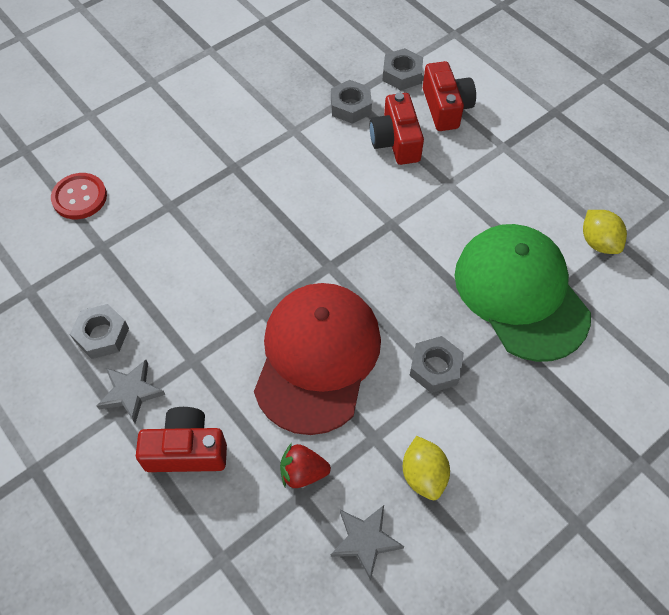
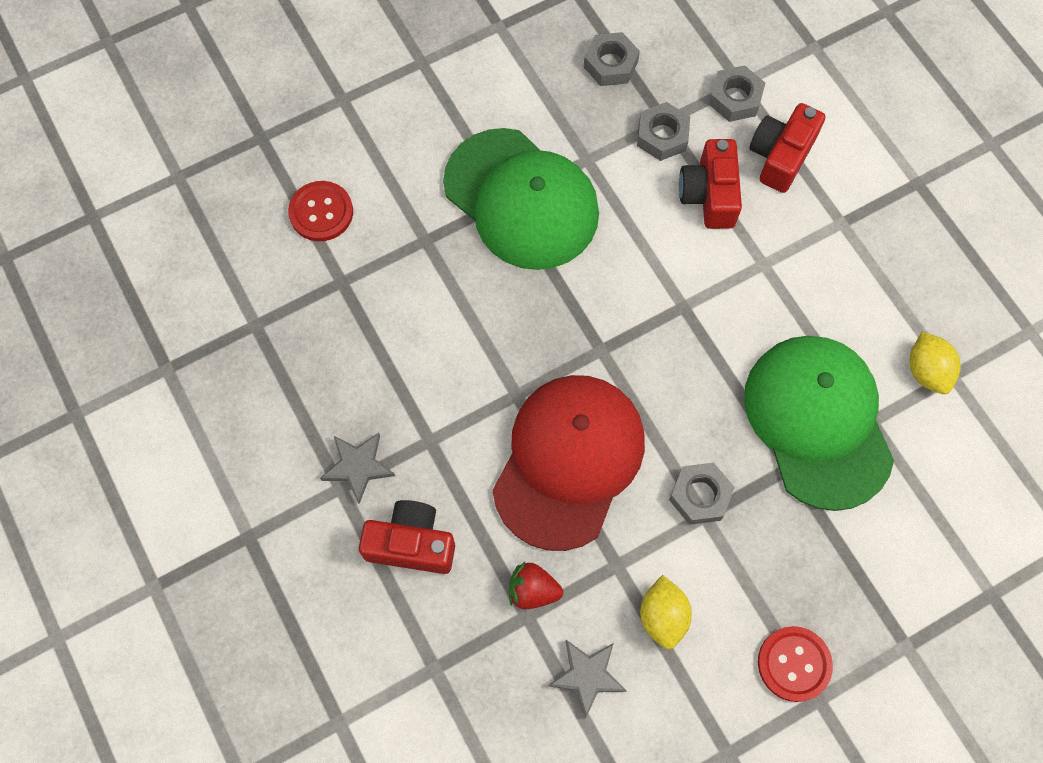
camera: 10 degrees right, 10 degrees up
(102, 335) = (332, 393): grey nut -> grey nut (610, 64)
(245, 165) = (521, 199): none -> green cap
(446, 108) = (781, 156): red camera -> red camera turned 150 degrees counterclockwise
(548, 496) = (794, 664): none -> red button

